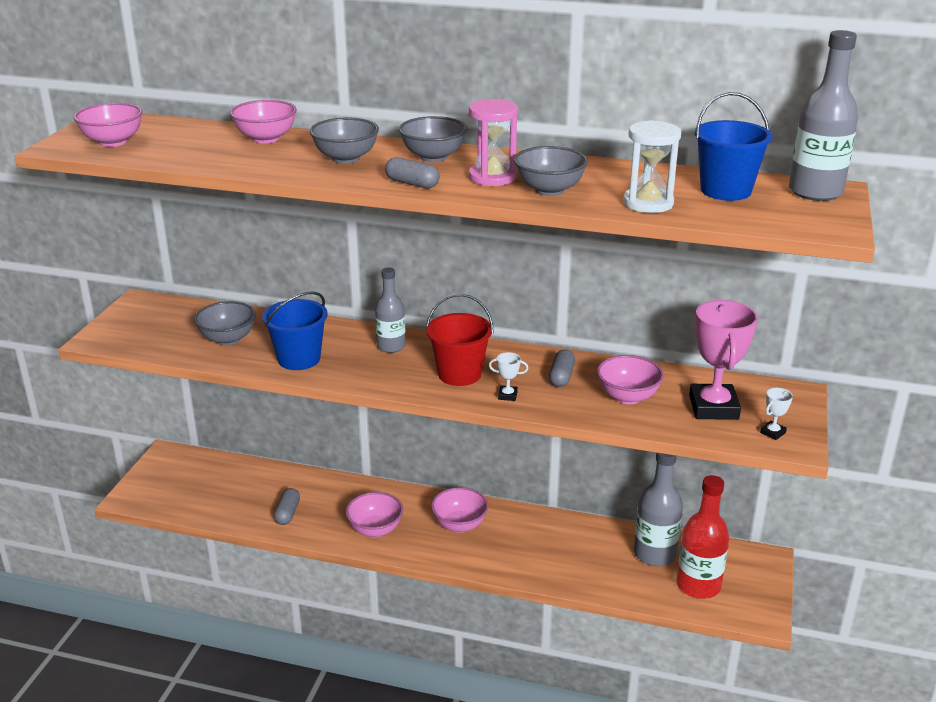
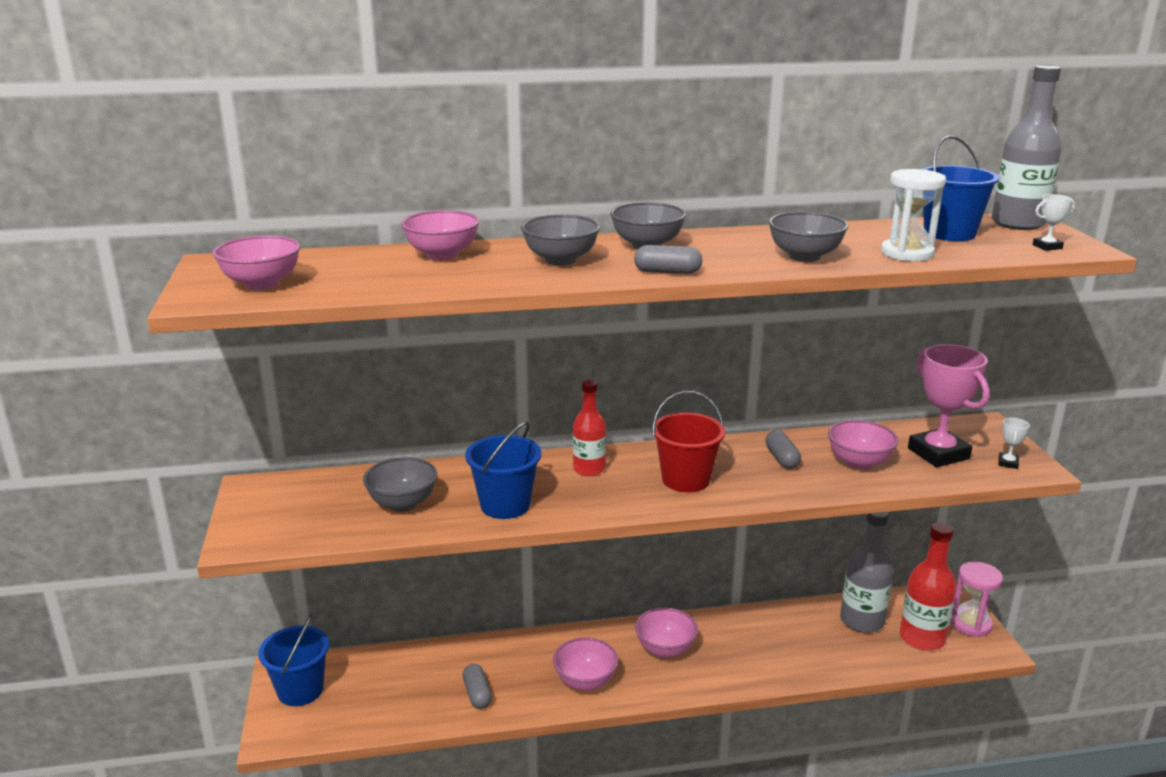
camera: 25 degrees left, 5 degrees down
(169, 472) = (300, 690): none -> blue bucket
(391, 346) = (589, 469): grey bottle -> red bottle
(492, 177) = (734, 254): pink hourglass -> pink hourglass (970, 624)
(507, 395) = (753, 488): white trophy -> white trophy (1047, 247)

